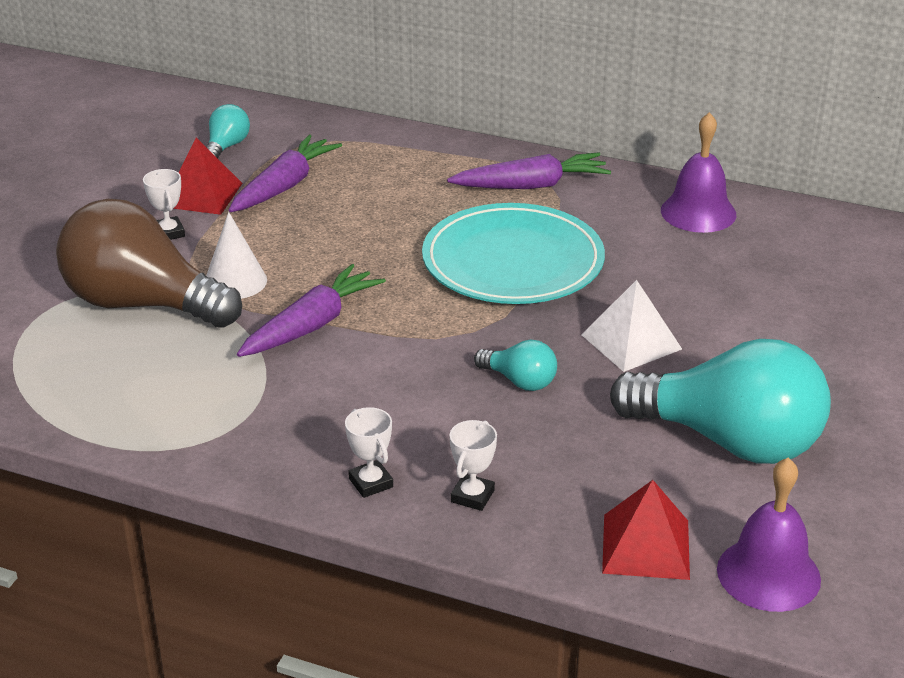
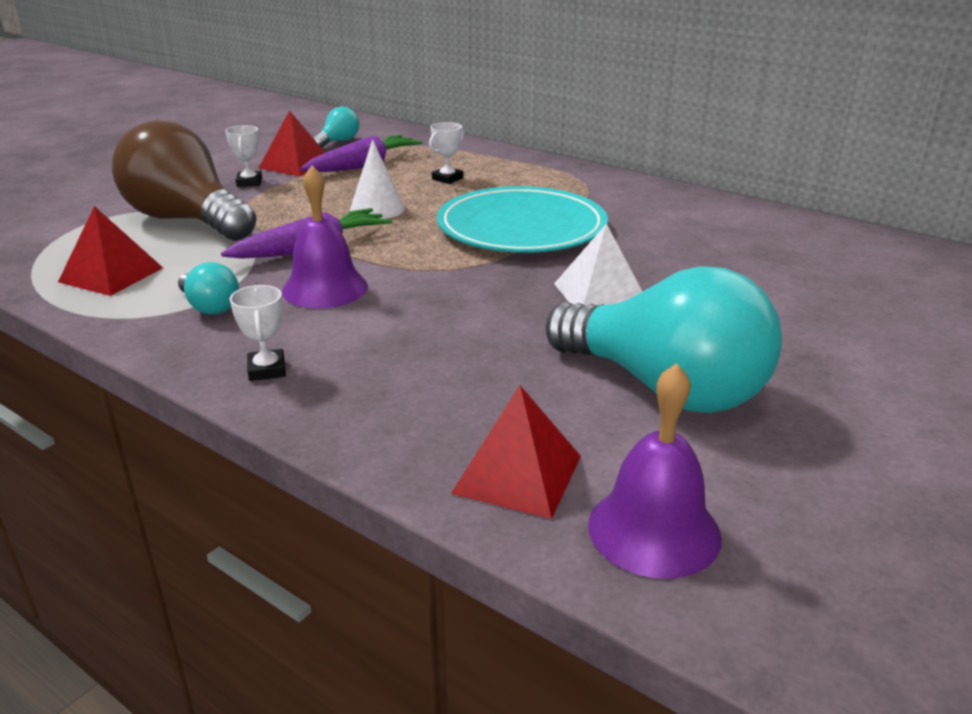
camera: 15 degrees right, 5 degrees down
(122, 394) = (111, 274): none -> red pyramid
(235, 281) = (274, 215): white cone -> white cone (377, 209)
(472, 496) = (358, 396): white trophy -> white trophy (447, 179)
(519, 381) = (471, 310): turquoise light bulb -> turquoise light bulb (210, 307)
(532, 185) = (569, 184): purple carrot -> none
(698, 212) = (713, 214): purple bell -> purple bell (325, 288)

